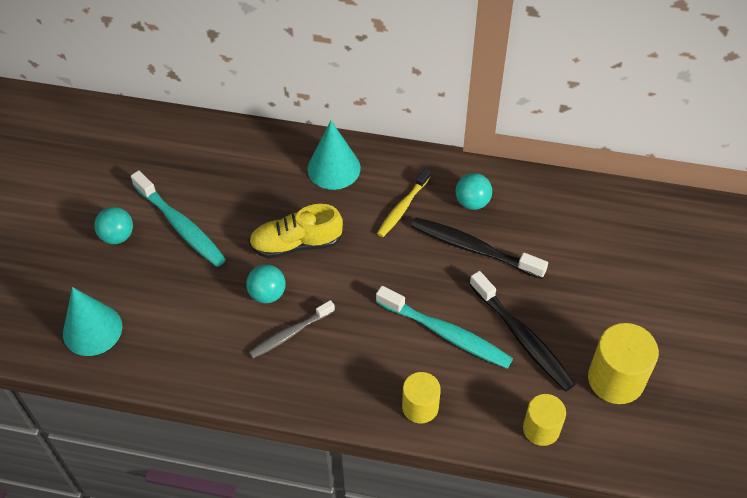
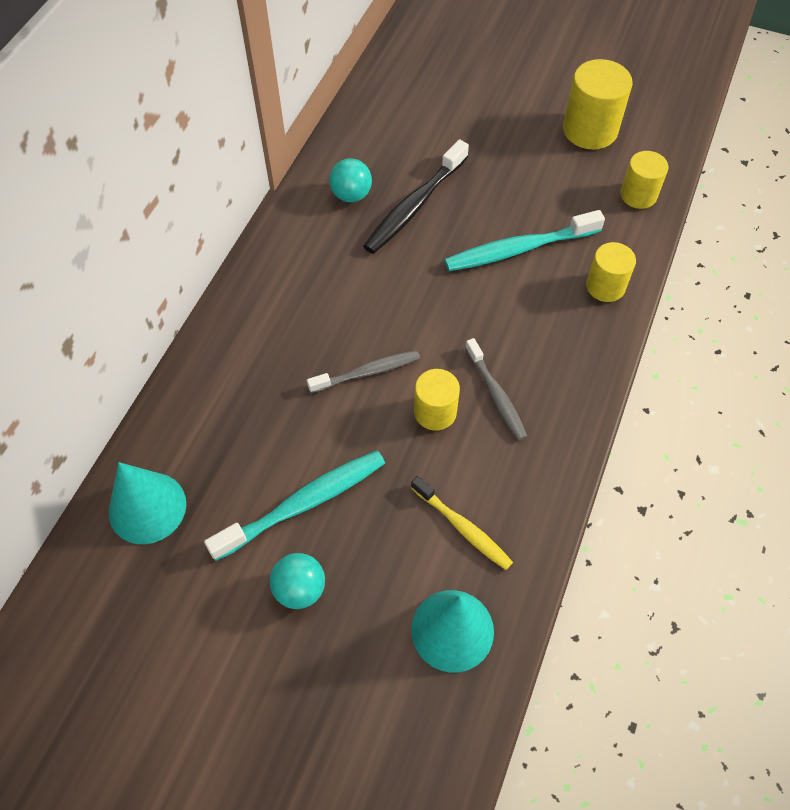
camera: 80 degrees left, 5 degrees up
(267, 294) = (435, 412): turquoise ball -> yellow cylinder
(296, 244) = (367, 372): yellow shoe -> grey toothbrush
(334, 168) = (260, 317): turquoise cone -> turquoise cone (147, 507)
(402, 207) = (341, 258): yellow toothbrush -> yellow toothbrush (462, 527)
(446, 333) = (519, 249): turquoise toothbrush -> turquoise toothbrush turned 150 degrees counterclockwise
(522, 337) = (533, 188): black toothbrush -> none

